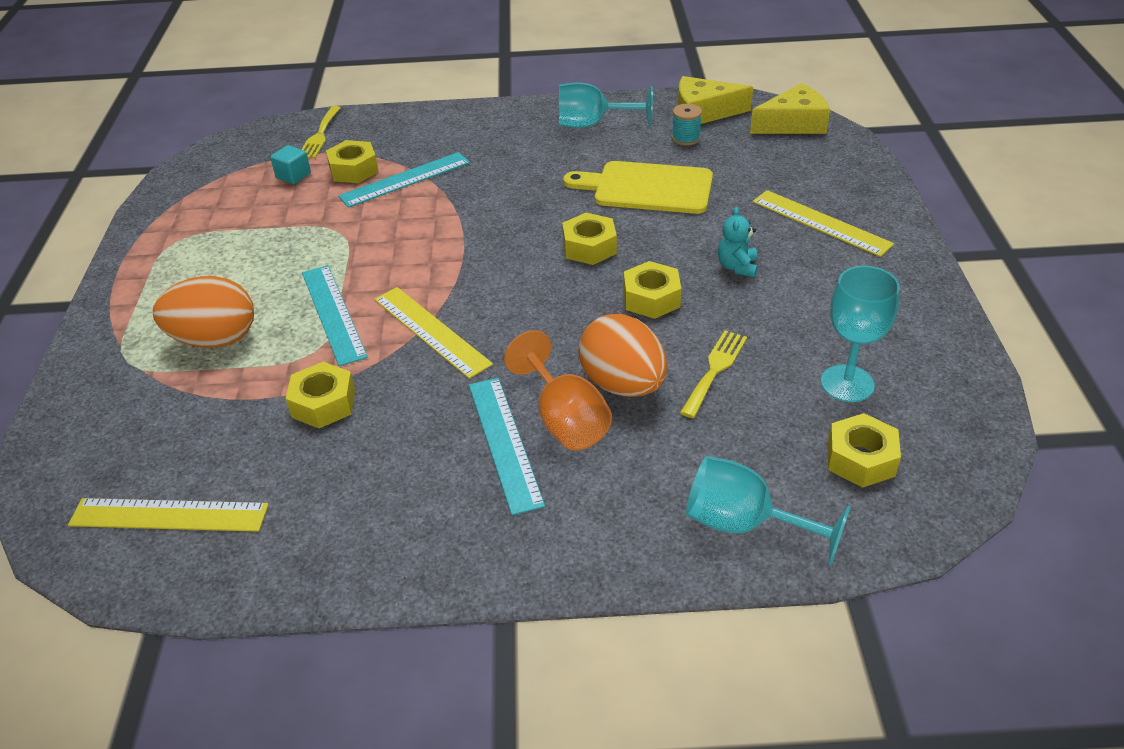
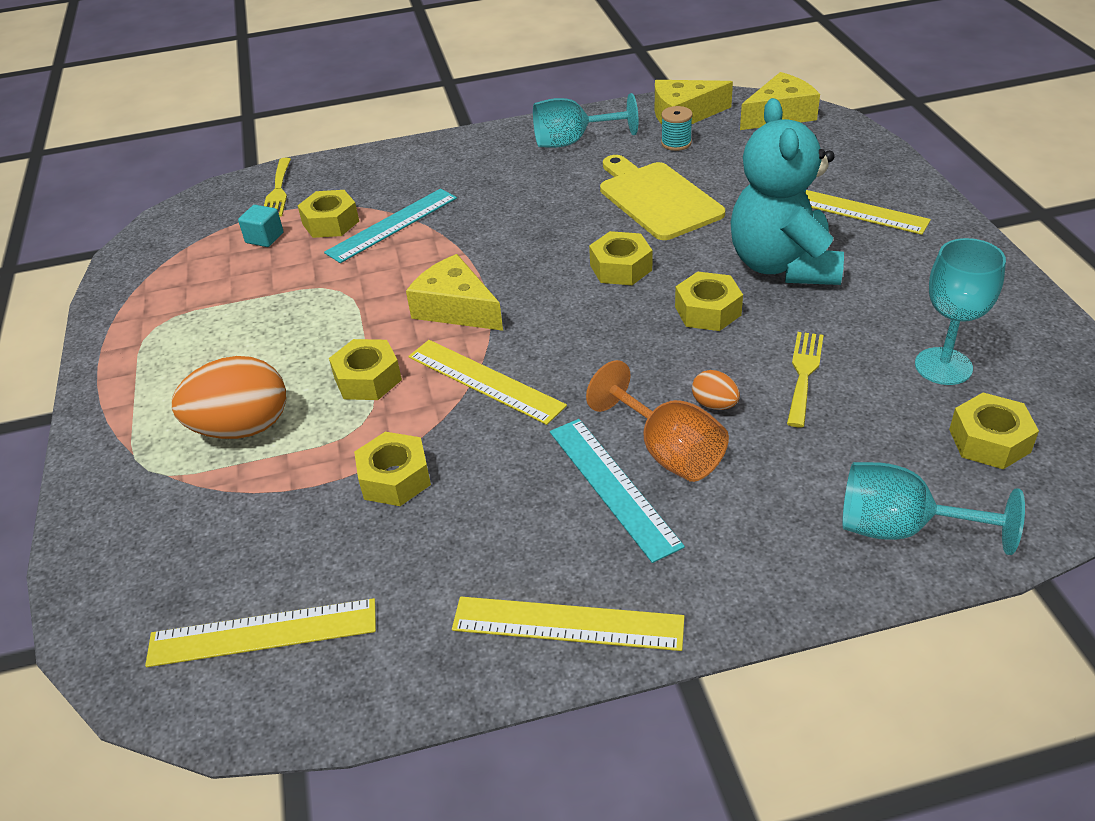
camera: 10 degrees left, 0 degrees up
(333, 313) = (367, 379): turquoise ruler -> yellow nut
(419, 554) = (567, 624): none -> yellow ruler
(431, 262) = (455, 308): none -> yellow cheese
(623, 384) = (714, 404): orange egg -> orange egg, size x0.46
(647, 188) = (657, 199): yellow cutting board -> yellow cutting board turned 60 degrees clockwise
(737, 267) = (783, 265): turquoise teddy bear -> turquoise teddy bear, size x2.48

